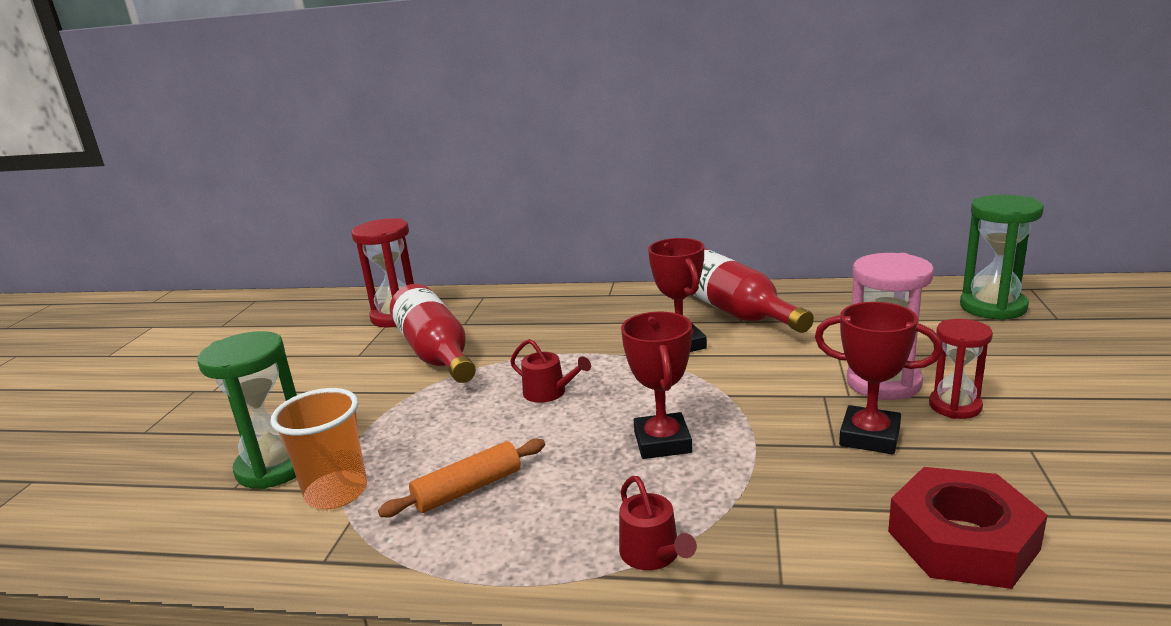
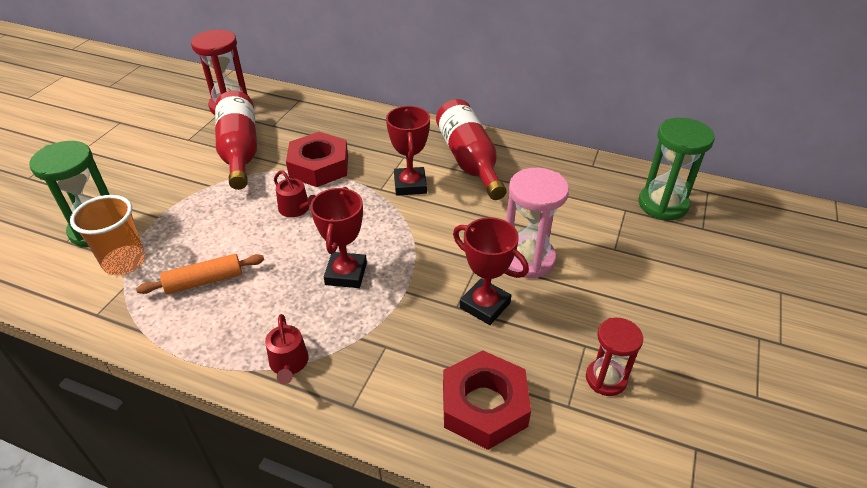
camera: 10 degrees right, 20 degrees up
(550, 349) = (319, 166): none -> red nut
(955, 406) = (562, 294): red hourglass -> red hourglass (606, 379)

